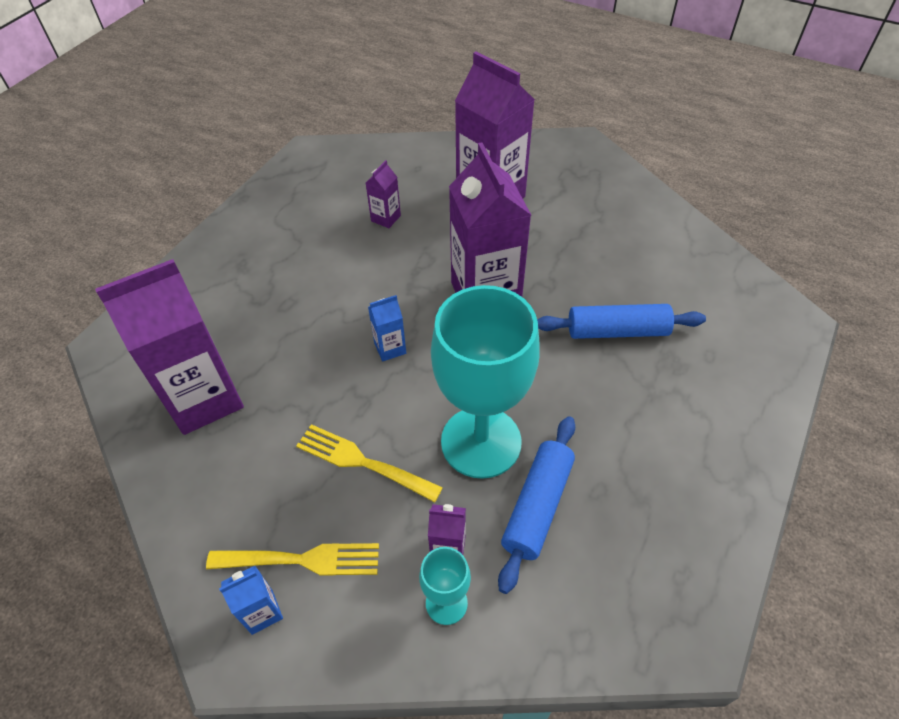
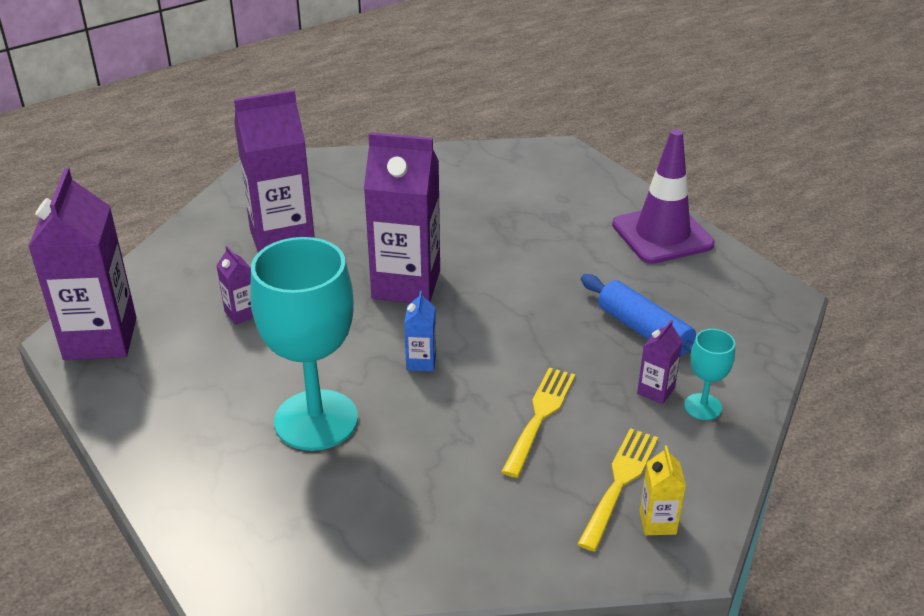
camera: 65 degrees left, 15 degrees down
(204, 399) = (383, 513): purple carton -> purple carton (100, 339)
(262, 612) = (657, 522): blue carton -> yellow carton
(362, 462) = (540, 416): yellow fork -> yellow fork turned 150 degrees clockwise
(481, 442) = (565, 340): turquoise goblet -> turquoise goblet (316, 420)
(617, 331) = (505, 230): blue rolling pin -> none
(719, 468) = (662, 235): none -> purple traffic cone

